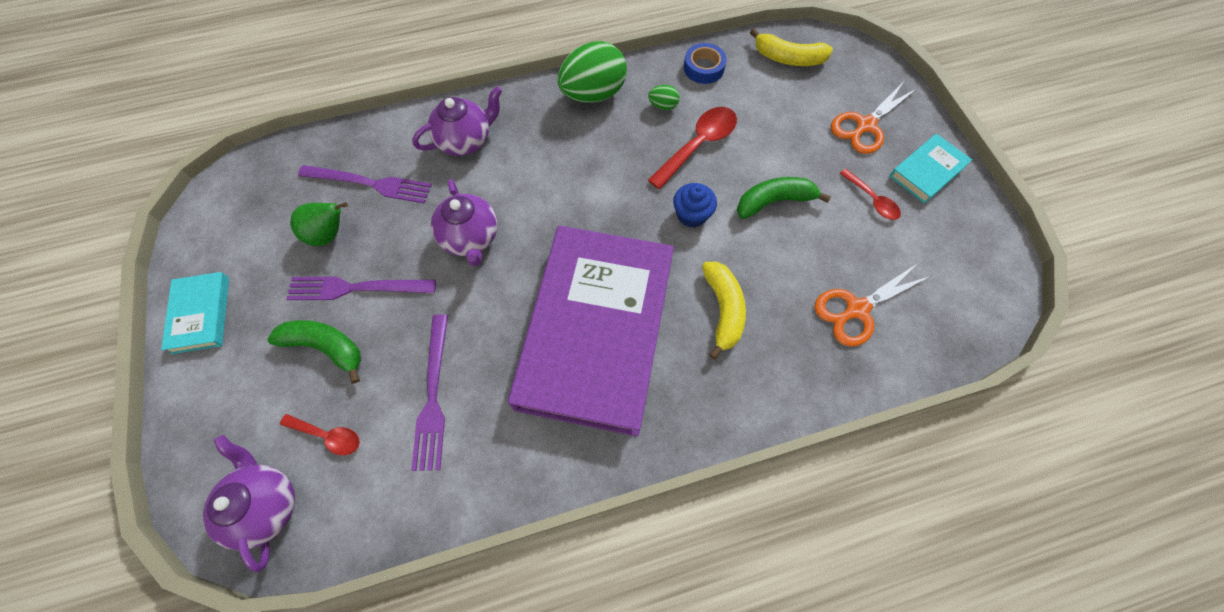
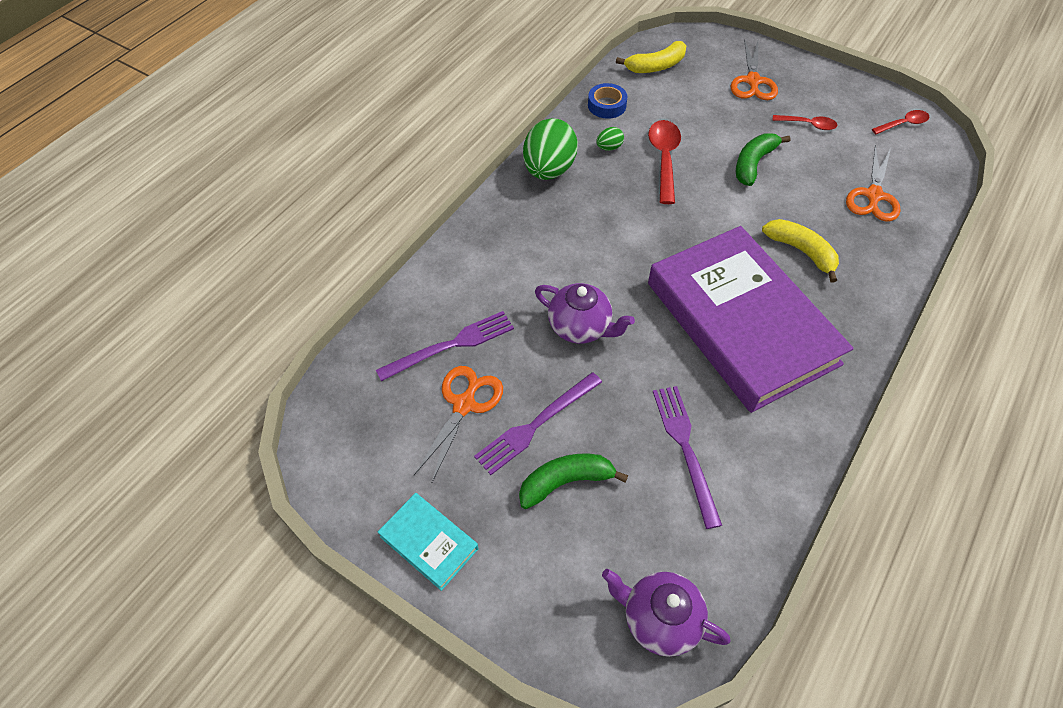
camera: 40 degrees left, 10 degrees down
(328, 436) = (645, 536): red spoon -> red spoon (903, 124)
(329, 234) = (464, 404): green pear -> orange scissors
(433, 396) = (685, 449): purple fork -> purple fork turned 150 degrees counterclockwise
(465, 140) = (490, 263): purple teapot -> none
(691, 215) = (713, 206): blue cupcake -> none
(927, 171) = (818, 87): turquoise book -> none

